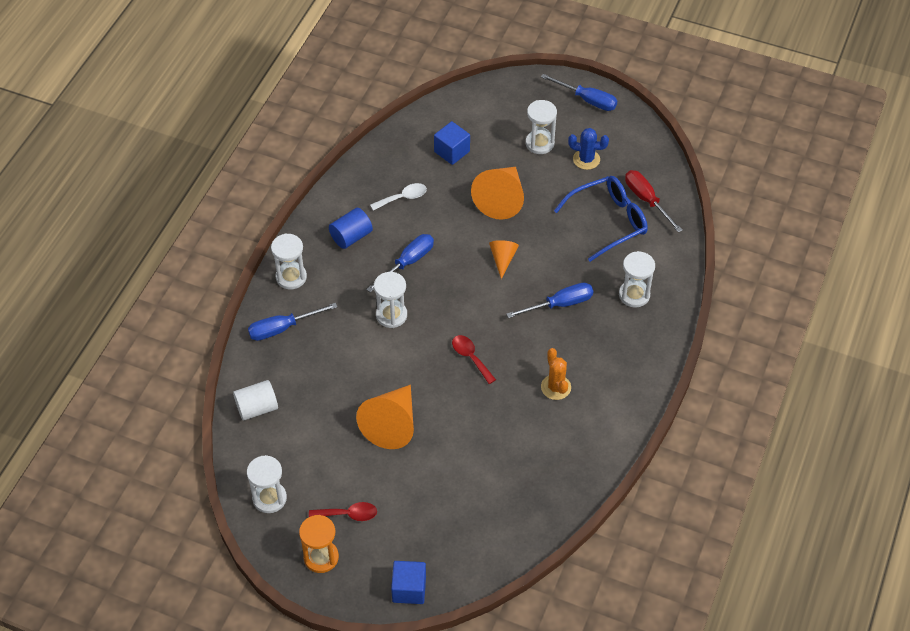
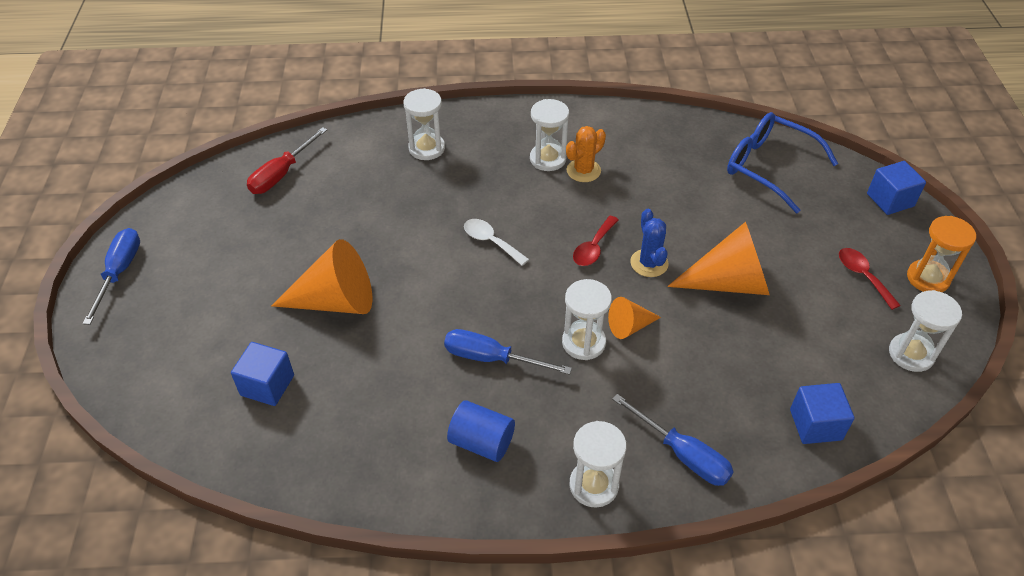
camera: 115 degrees left, 5 degrees down
(257, 408) = (815, 424): white cylinder -> blue cube
(403, 198) = (380, 409): white spoon -> white spoon (491, 241)
(502, 259) = (435, 267): orange cone -> orange cone (629, 326)
(539, 143) = (219, 295): white hourglass -> white hourglass (548, 159)
(560, 304) = (473, 199): blue screwdriver -> none
(586, 159) = (233, 242): blue cactus -> blue cactus (649, 263)
(608, 221) = (329, 195): blue glasses -> blue glasses (769, 167)

